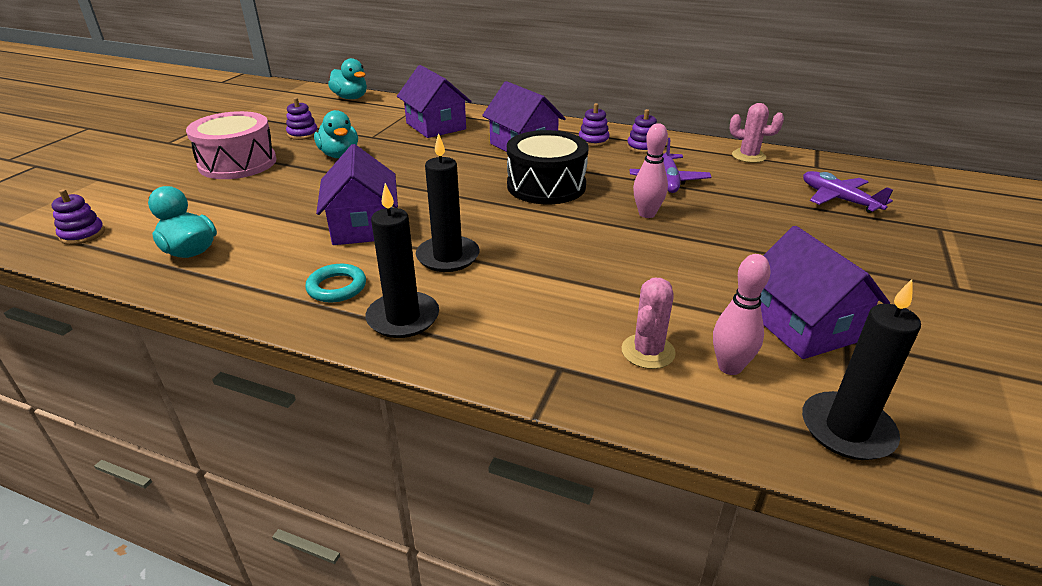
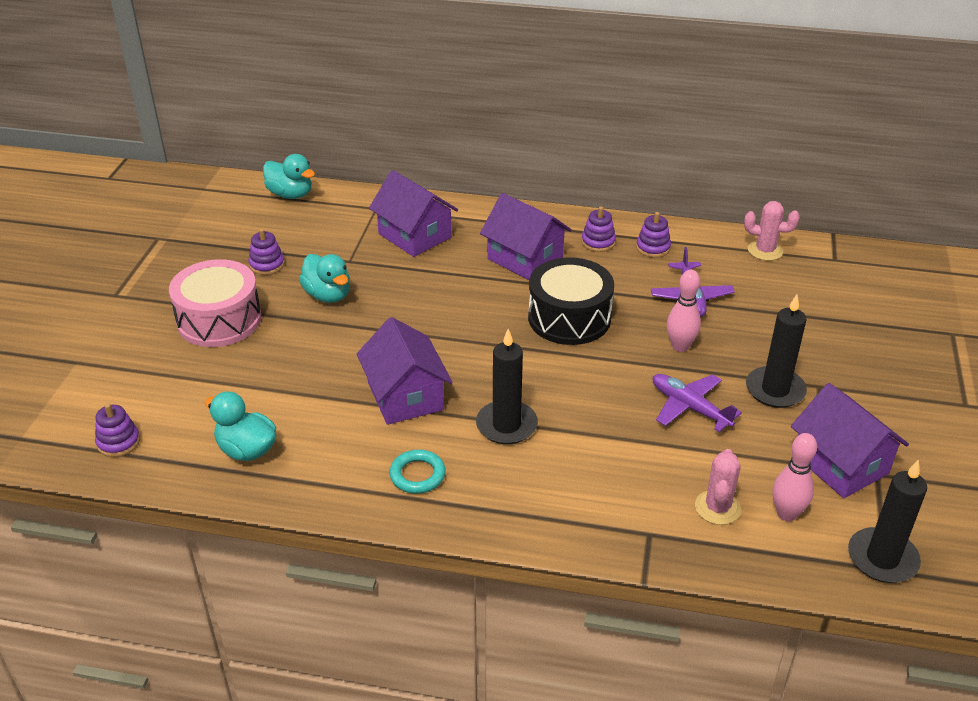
camera: 10 degrees left, 5 degrees up
(403, 318) = (495, 501): black candle -> black candle (775, 390)
(838, 199) = (859, 305): purple plane -> purple plane (689, 407)

